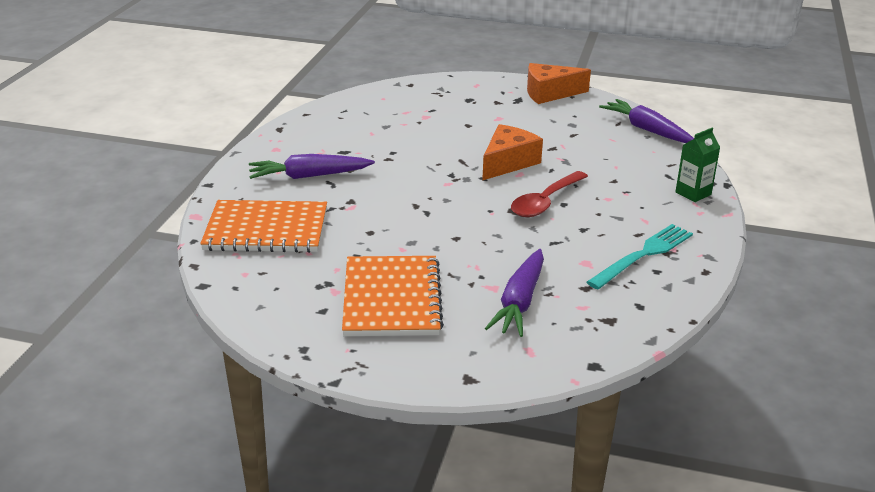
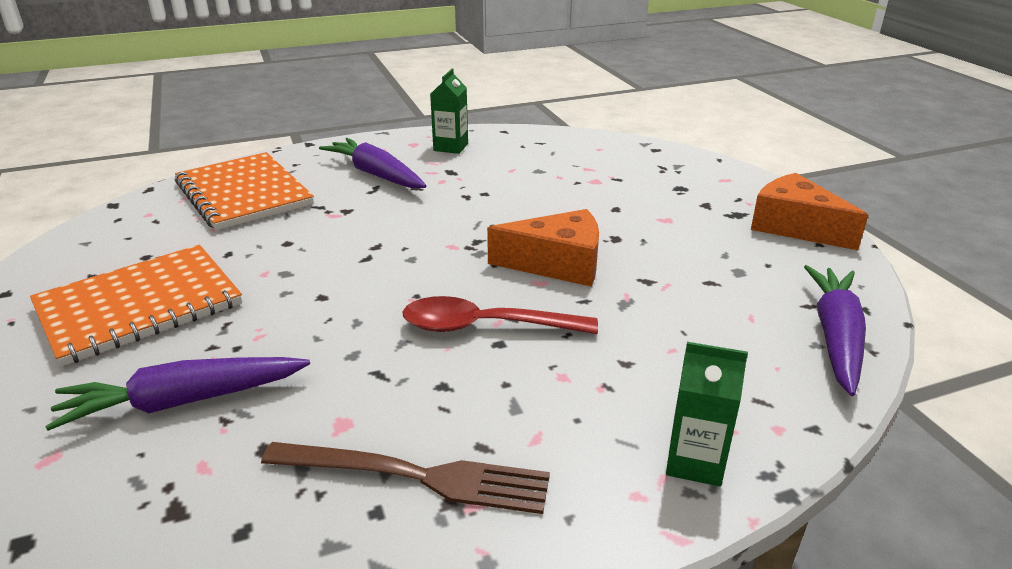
camera: 55 degrees right, 0 degrees up
(304, 139) = (451, 147): none -> green carton
(643, 255) = (416, 476): turquoise fork -> brown fork

